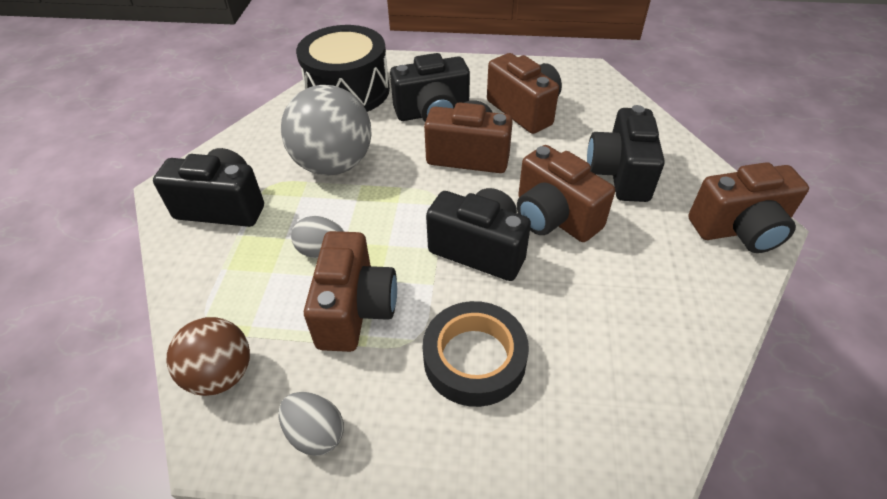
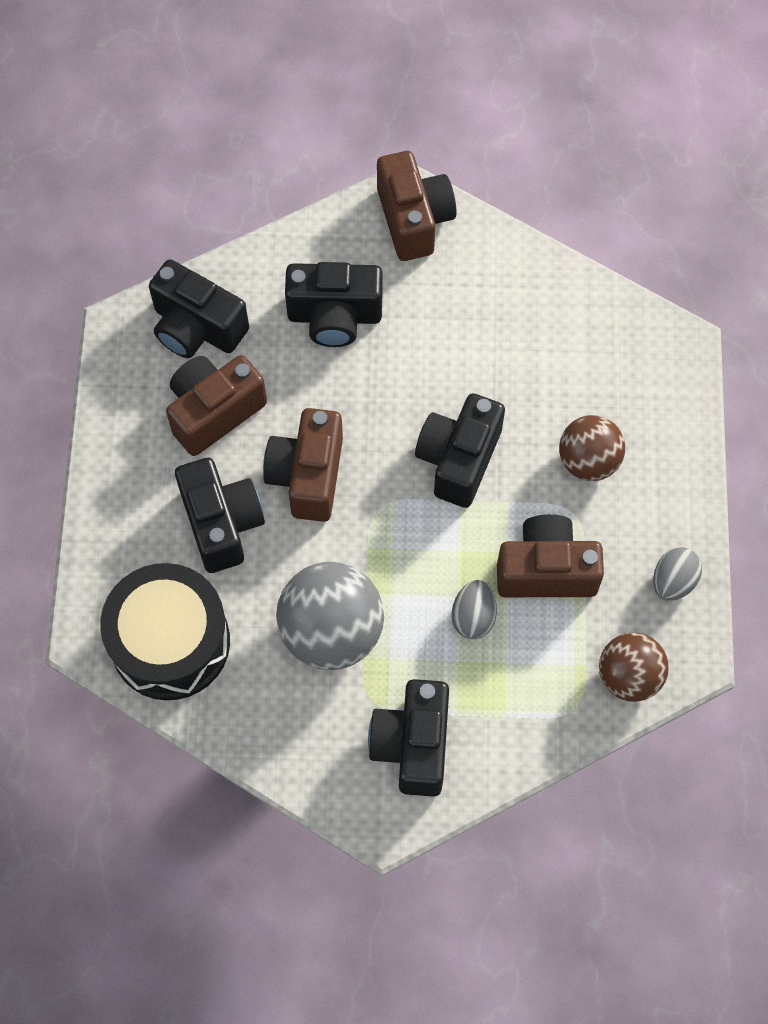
camera: 95 degrees left, 20 degrees up
(474, 358) = (588, 460): black tape -> brown ball
(554, 217) = (407, 387): brown camera -> none
(595, 103) = (197, 327): none -> black camera

